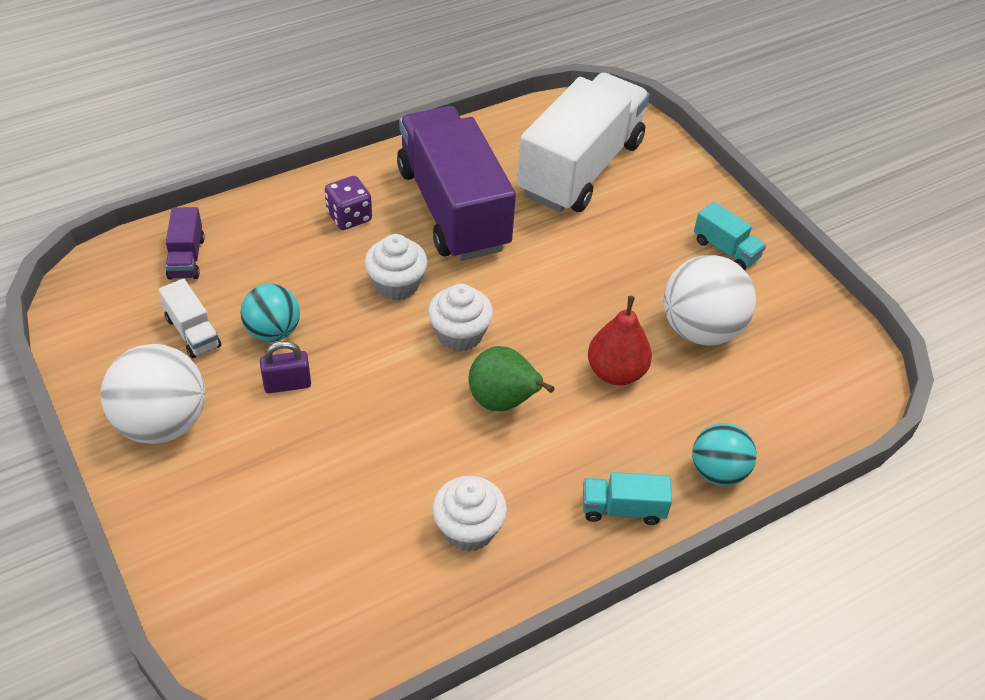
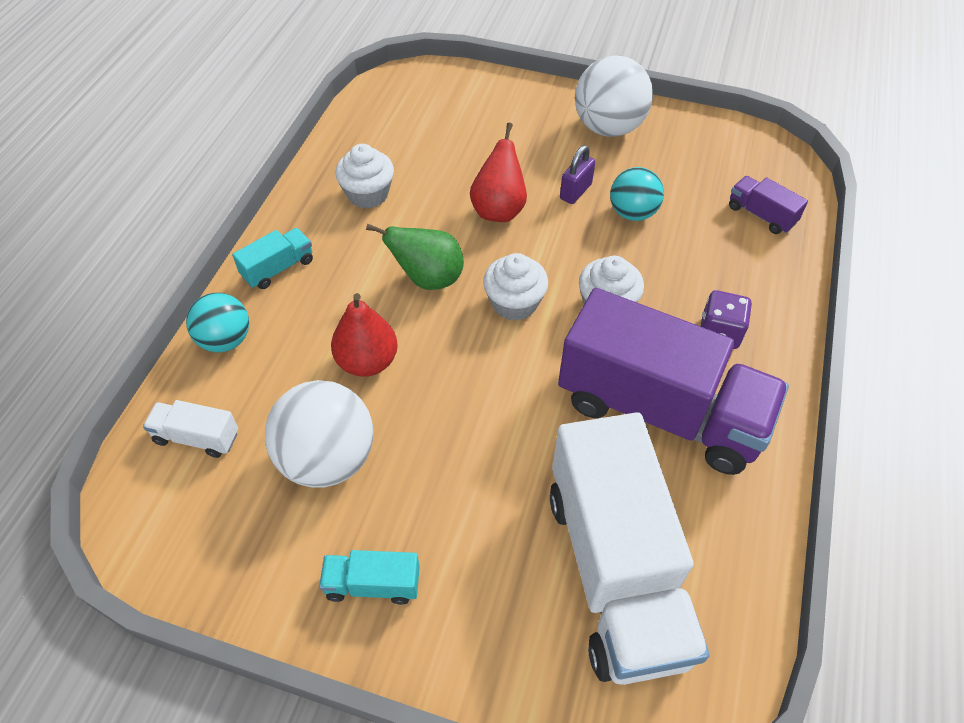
camera: 140 degrees right, 5 degrees up
(193, 332) = (675, 178): white truck -> white truck (197, 437)
(373, 418) = (498, 210): none -> red pear

